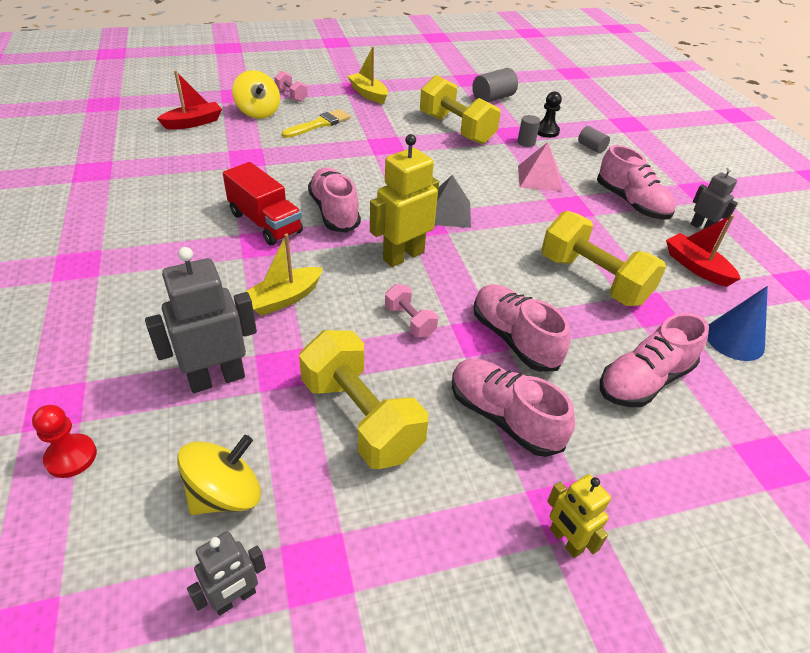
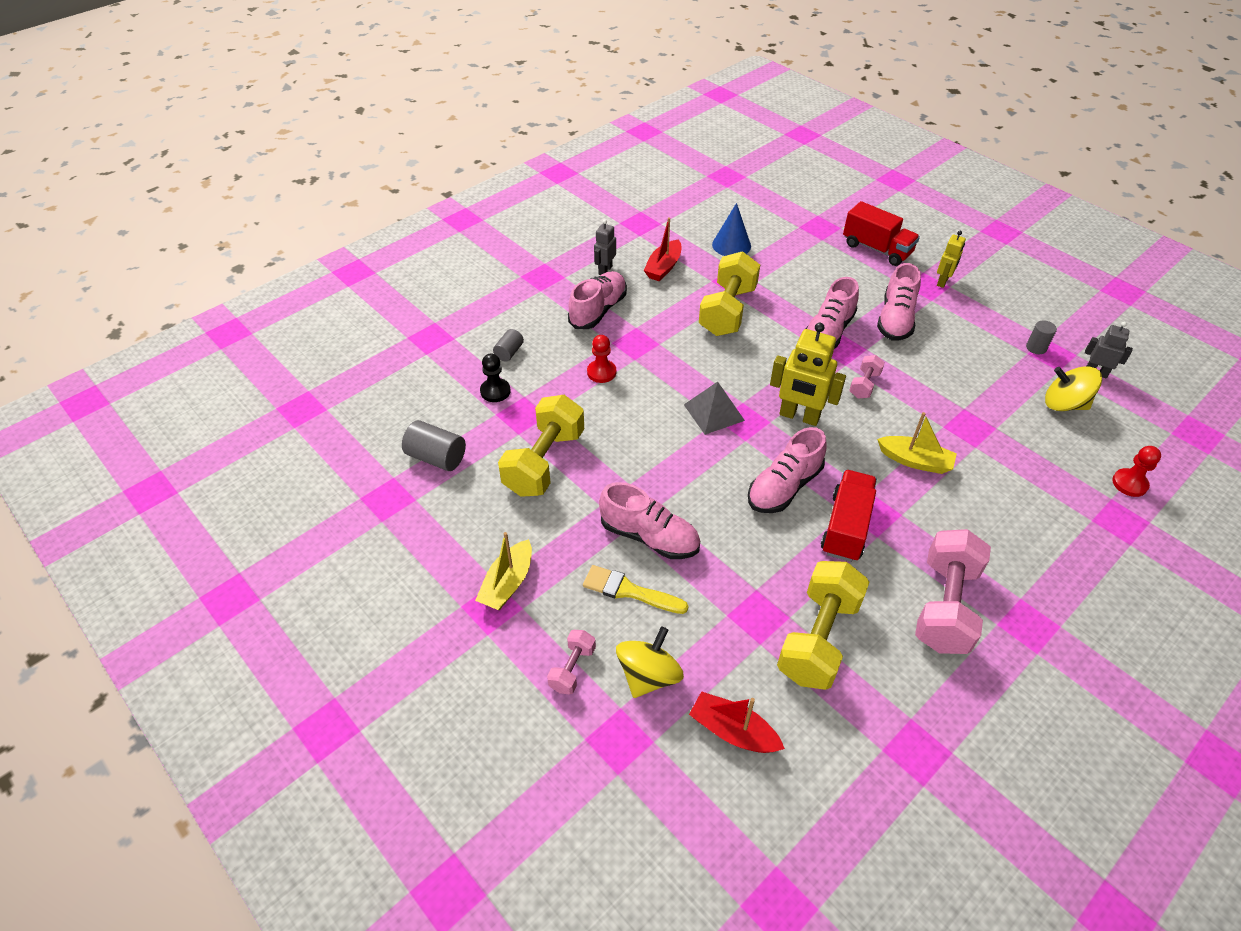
camera: 115 degrees left, 5 degrees up
(148, 233) = (944, 606): none -> pink dumbbell
(217, 378) = (1012, 454): grey robot -> none
(361, 418) = (961, 375): yellow dumbbell -> yellow dumbbell (818, 638)
(526, 142) = (534, 399): grey cylinder -> grey cylinder (1036, 348)
(539, 178) = (601, 372): pink pyramid -> red pawn
(644, 381) = (807, 274): pink shoe -> pink shoe (649, 537)
(689, 502) = (876, 249): none -> red truck

